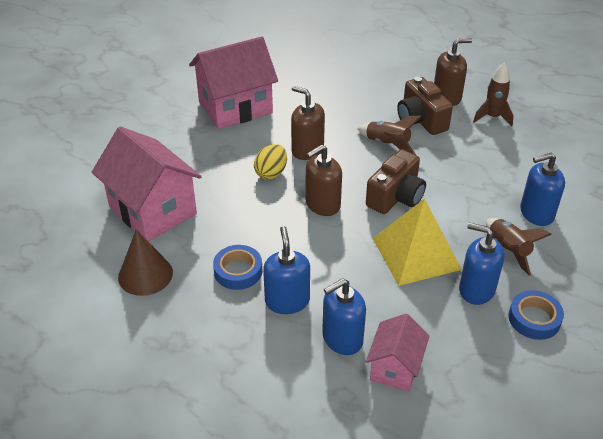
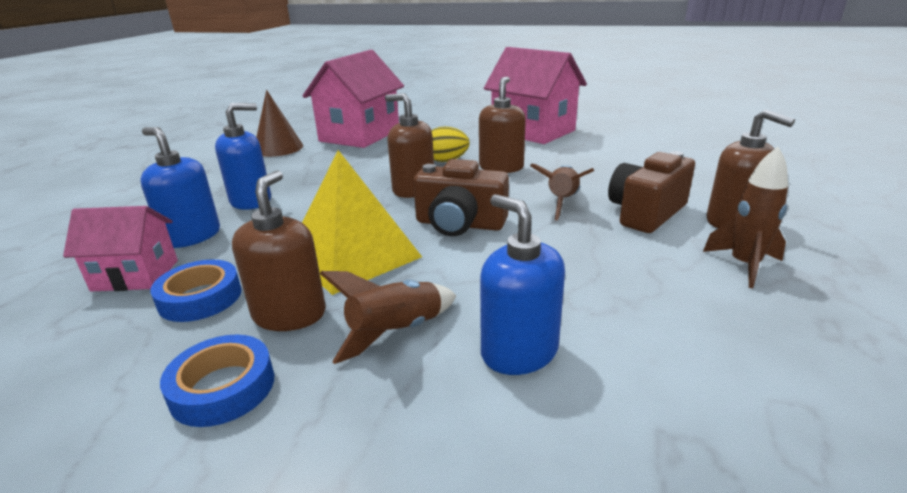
camera: 70 degrees right, 15 degrees down
(238, 271) = (291, 175): blue tape -> blue tape (200, 298)
(476, 289) = (289, 314): blue soap dispenser -> brown soap dispenser

